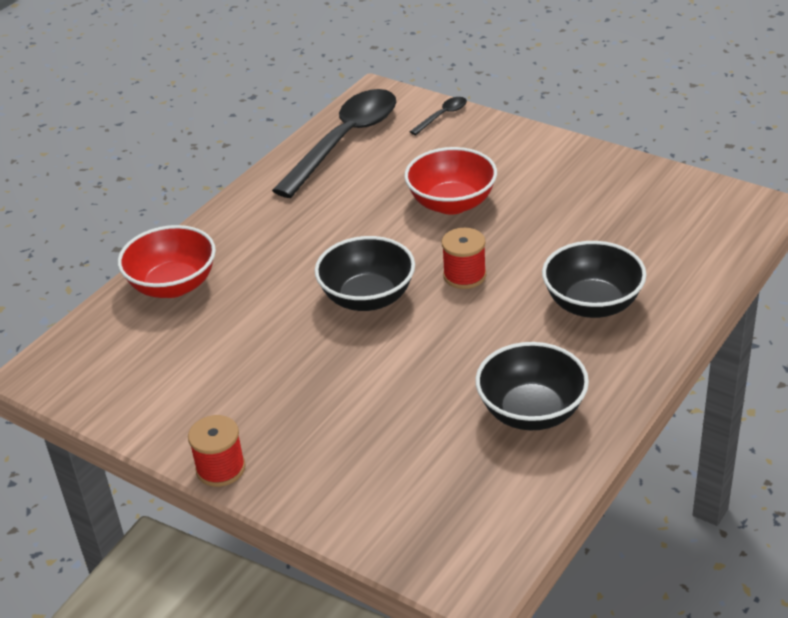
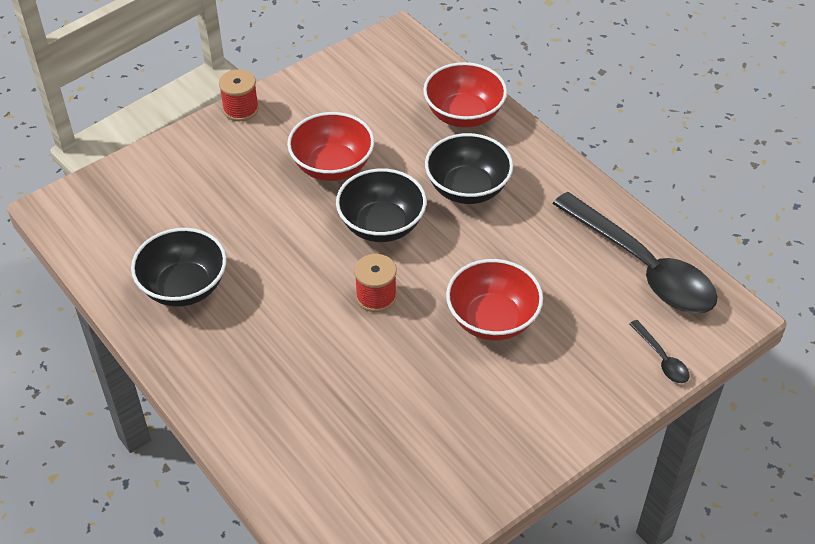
camera: 105 degrees right, 10 degrees up
(294, 358) = (332, 166): none -> red bowl
(592, 304) = (285, 373): black bowl -> black bowl (467, 188)

